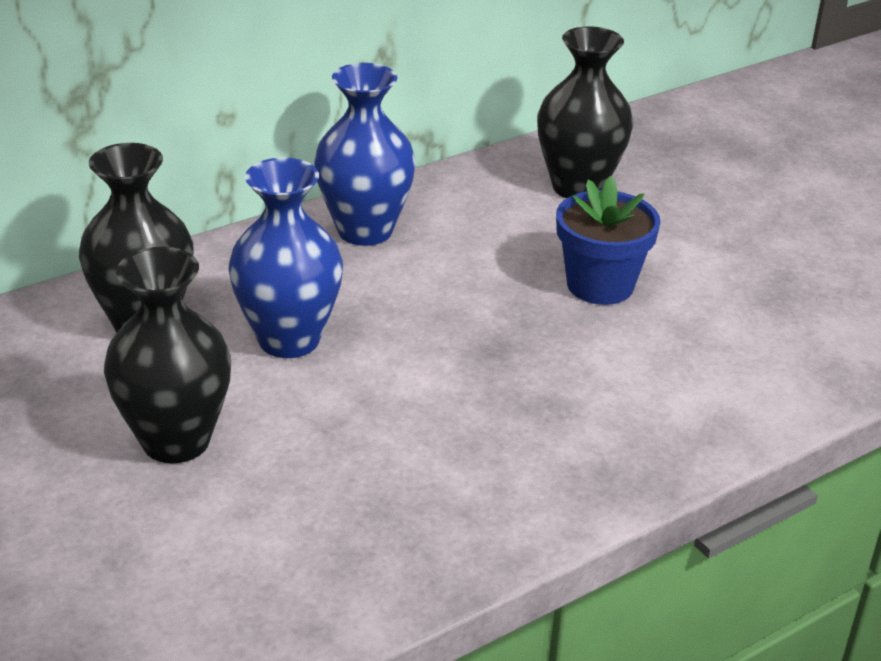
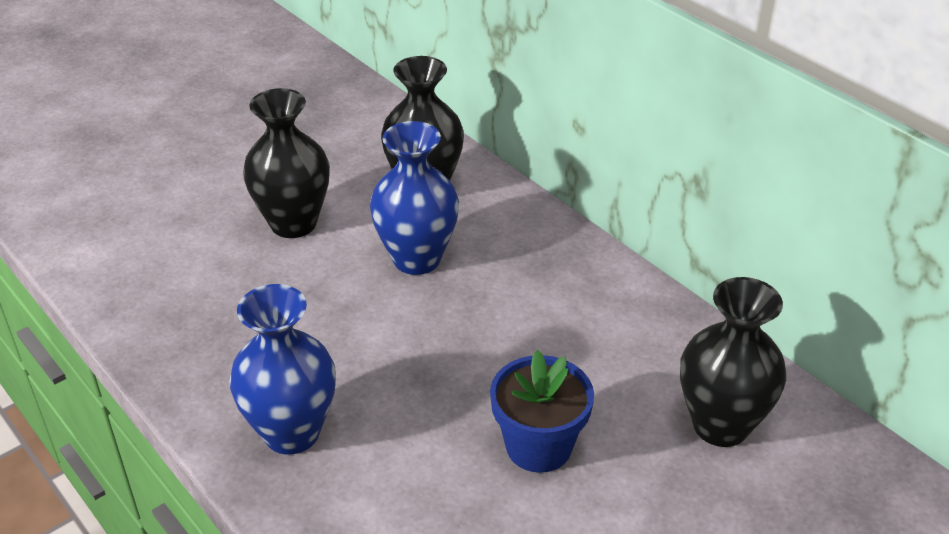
camera: 85 degrees right, 5 degrees up
(365, 230) = (584, 282): blue vase -> blue vase (291, 432)

